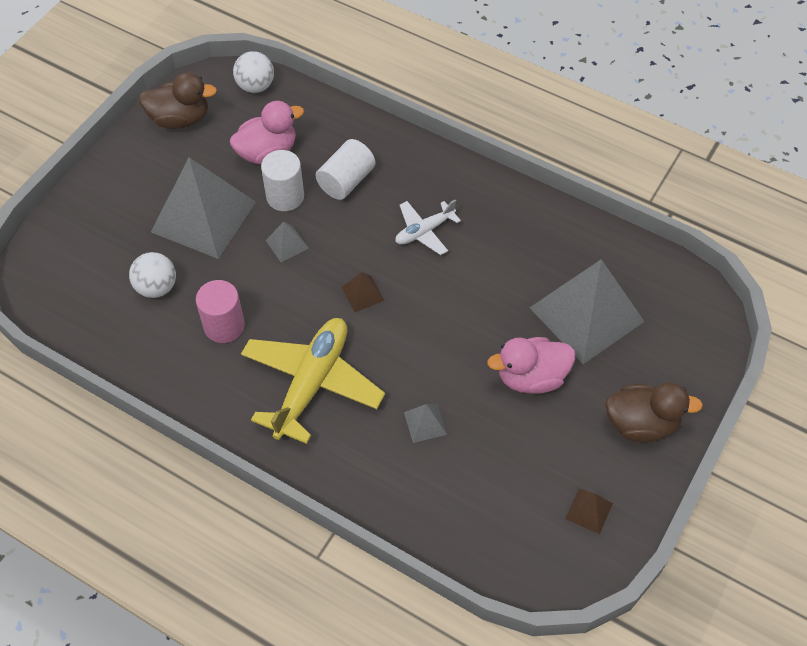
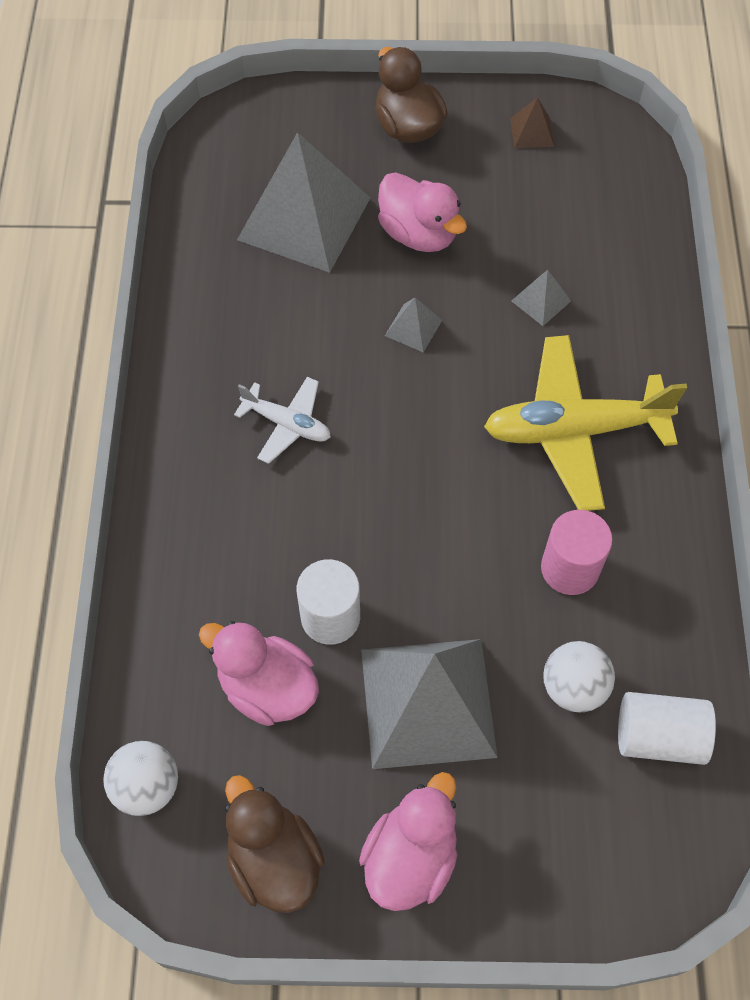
camera: 120 degrees left, 5 degrees up
(135, 171) = (410, 857): none -> pink duck
(287, 244) = (404, 569): grey pyramid -> grey pyramid (413, 328)
(346, 181) = (259, 555): white cylinder -> white cylinder (659, 736)
(362, 294) = (421, 443): brown pyramid -> none

